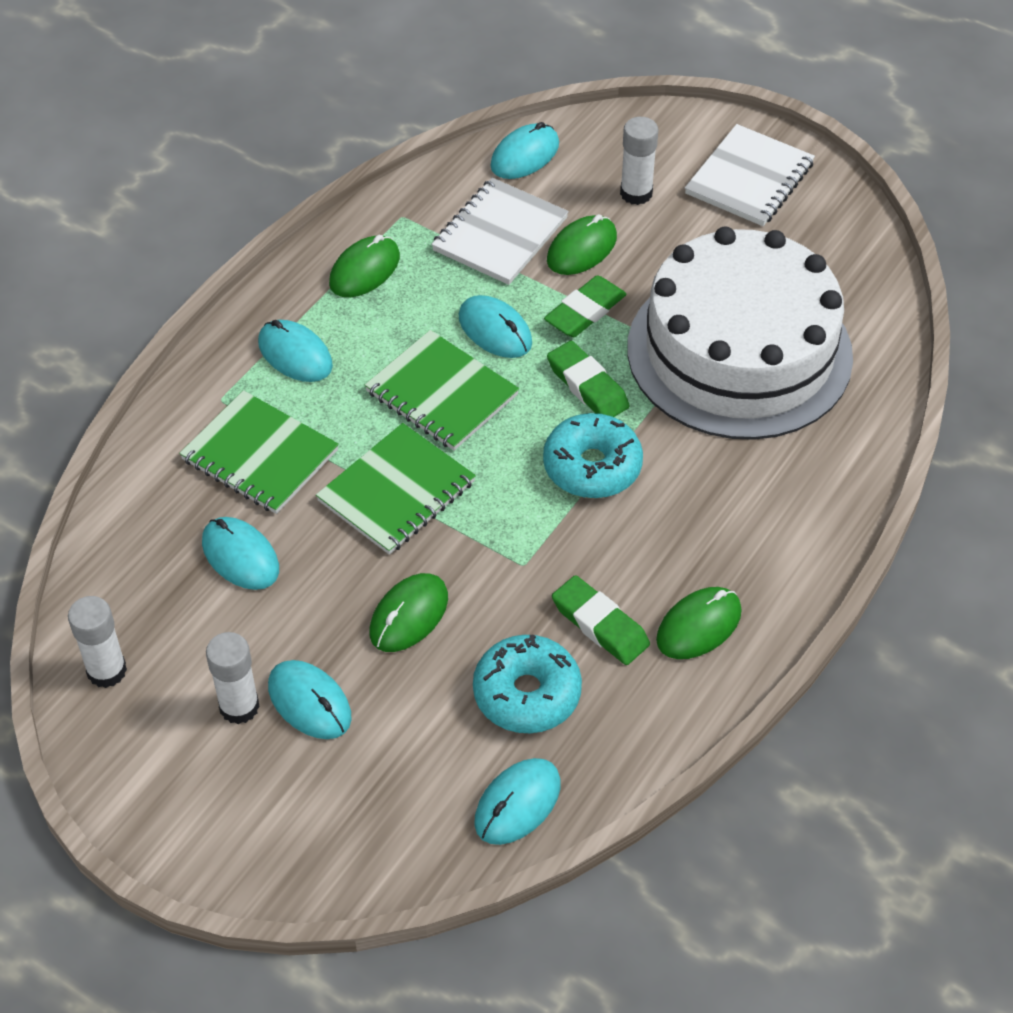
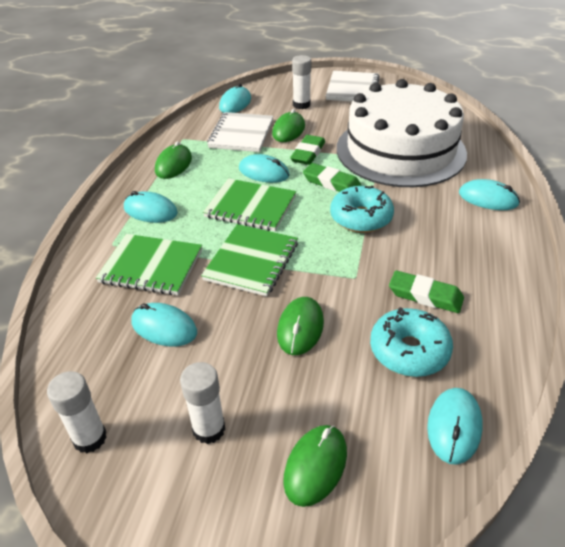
camera: 20 degrees left, 10 degrees down
(309, 702) = (261, 407): turquoise mouse -> turquoise mouse (488, 198)
(699, 626) = (483, 278): green mouse -> green mouse (315, 466)

